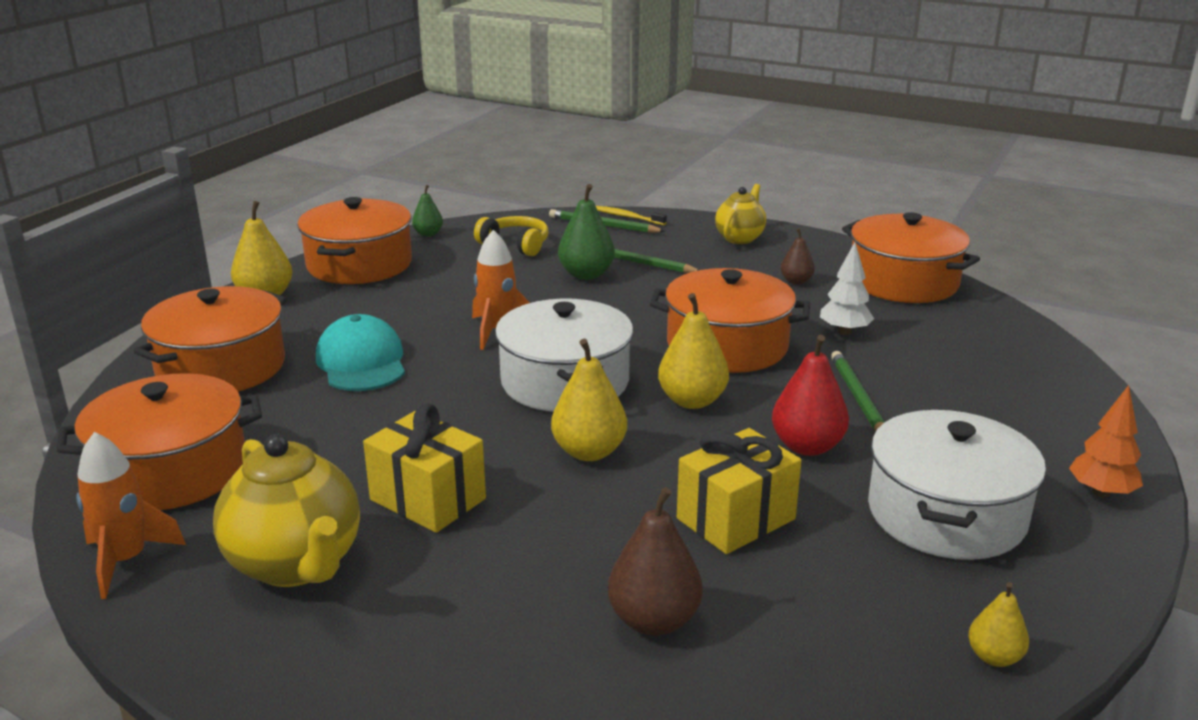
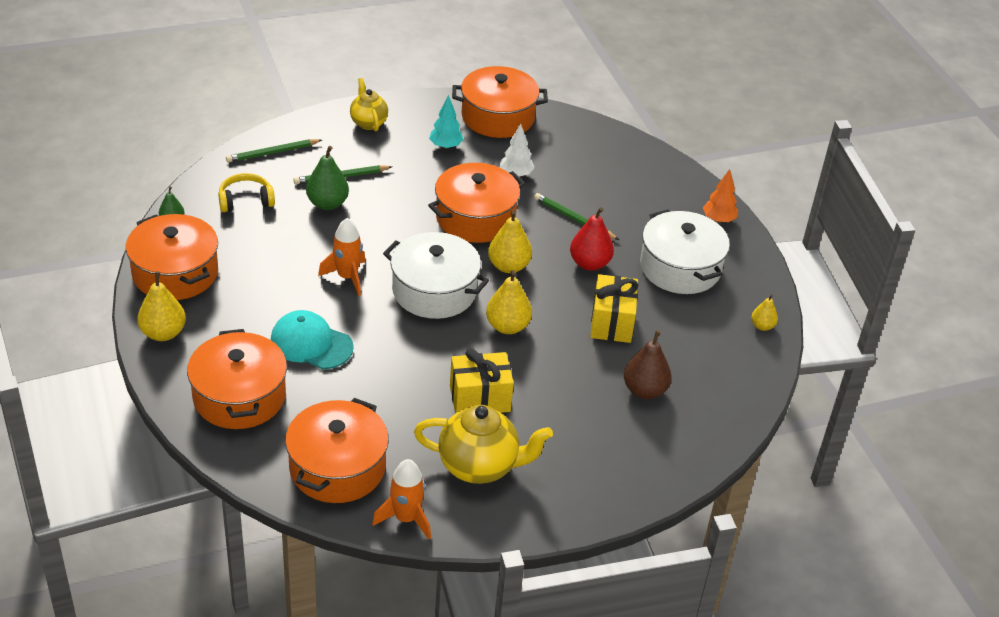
camera: 50 degrees left, 15 degrees up
(628, 217) = (275, 136): yellow toothbrush -> none
(796, 281) = (445, 146): brown pear -> turquoise tree

